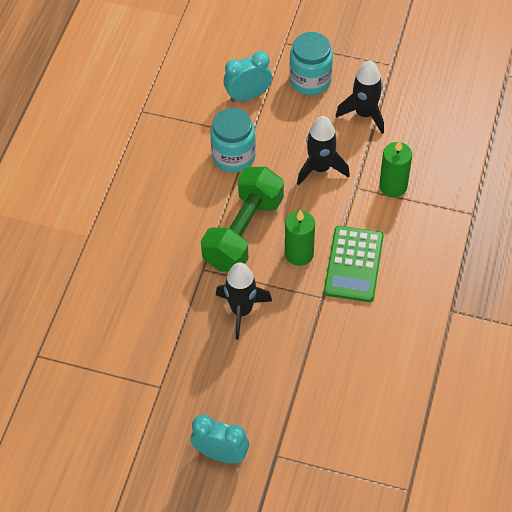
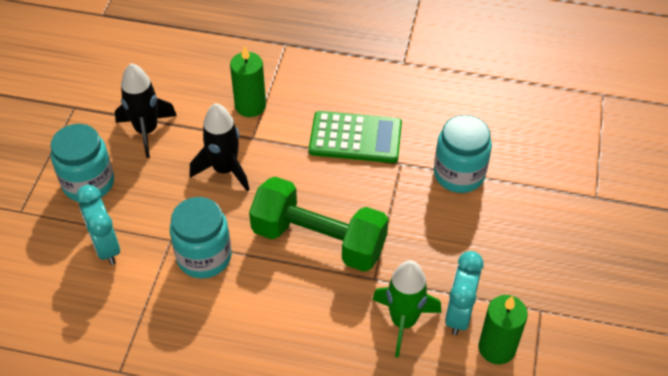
camera: 95 degrees left, 5 degrees down
(160, 286) = (403, 321): none -> green rocket
(221, 454) = (608, 245): turquoise clock -> turquoise clock (459, 314)
(241, 311) = (427, 236): black rocket -> none
(299, 254) = (345, 186): green candle -> green candle (497, 348)
(308, 343) = (459, 174): none -> turquoise jar

